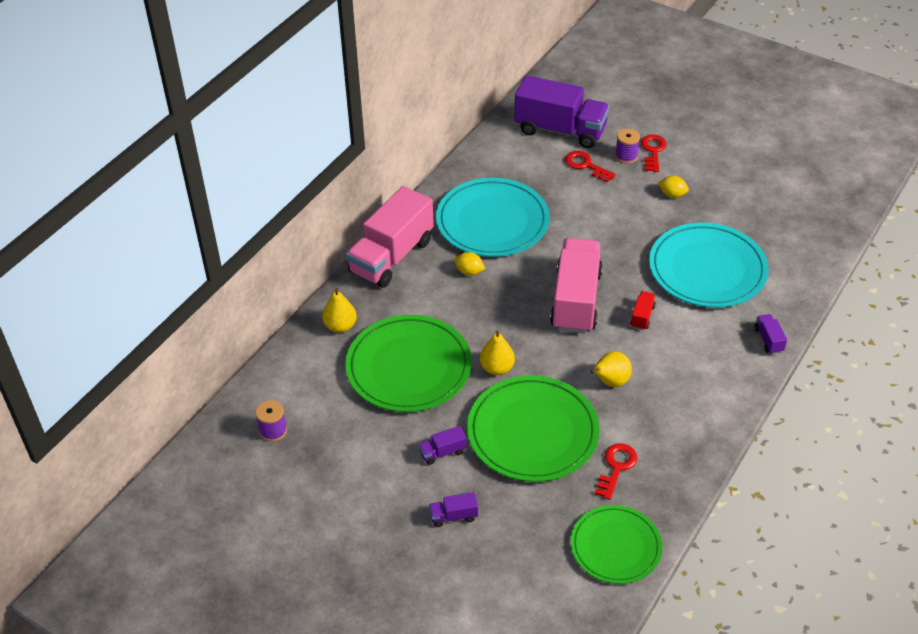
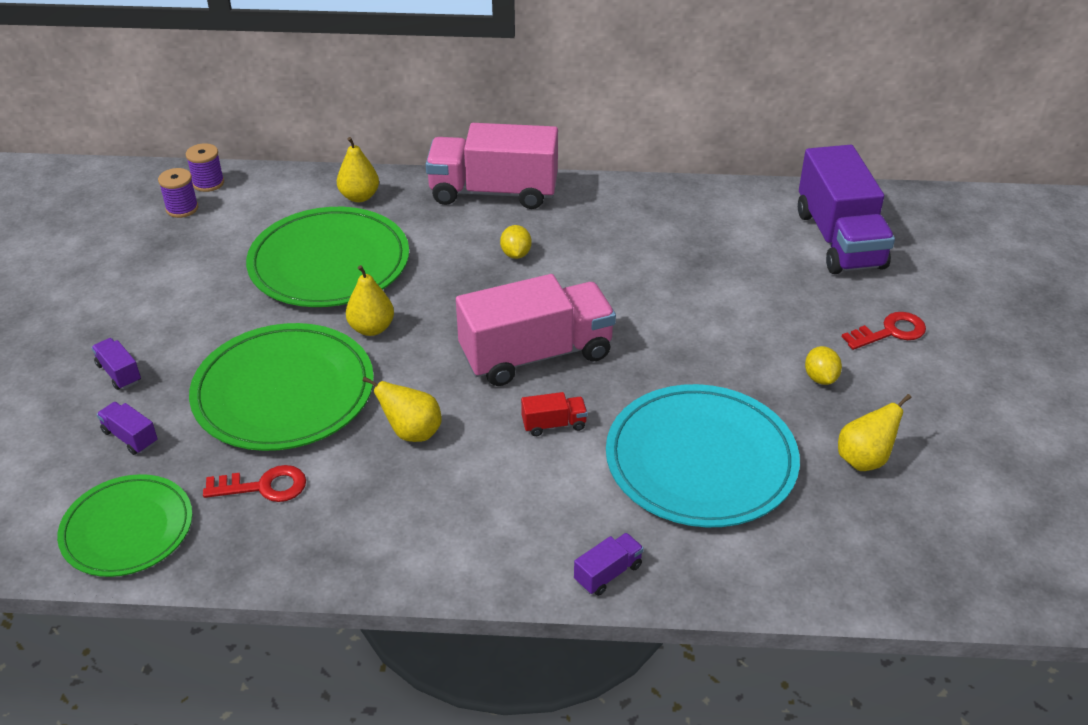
camera: 60 degrees right, 5 degrees down
(442, 452) = (213, 332): purple truck -> purple truck (130, 437)
(492, 221) = (617, 242): turquoise plate -> none
(586, 165) = (795, 282): red key -> none
(626, 156) = (852, 311): purple spool -> purple spool (208, 183)
(742, 209) = (864, 459): none -> yellow pear

